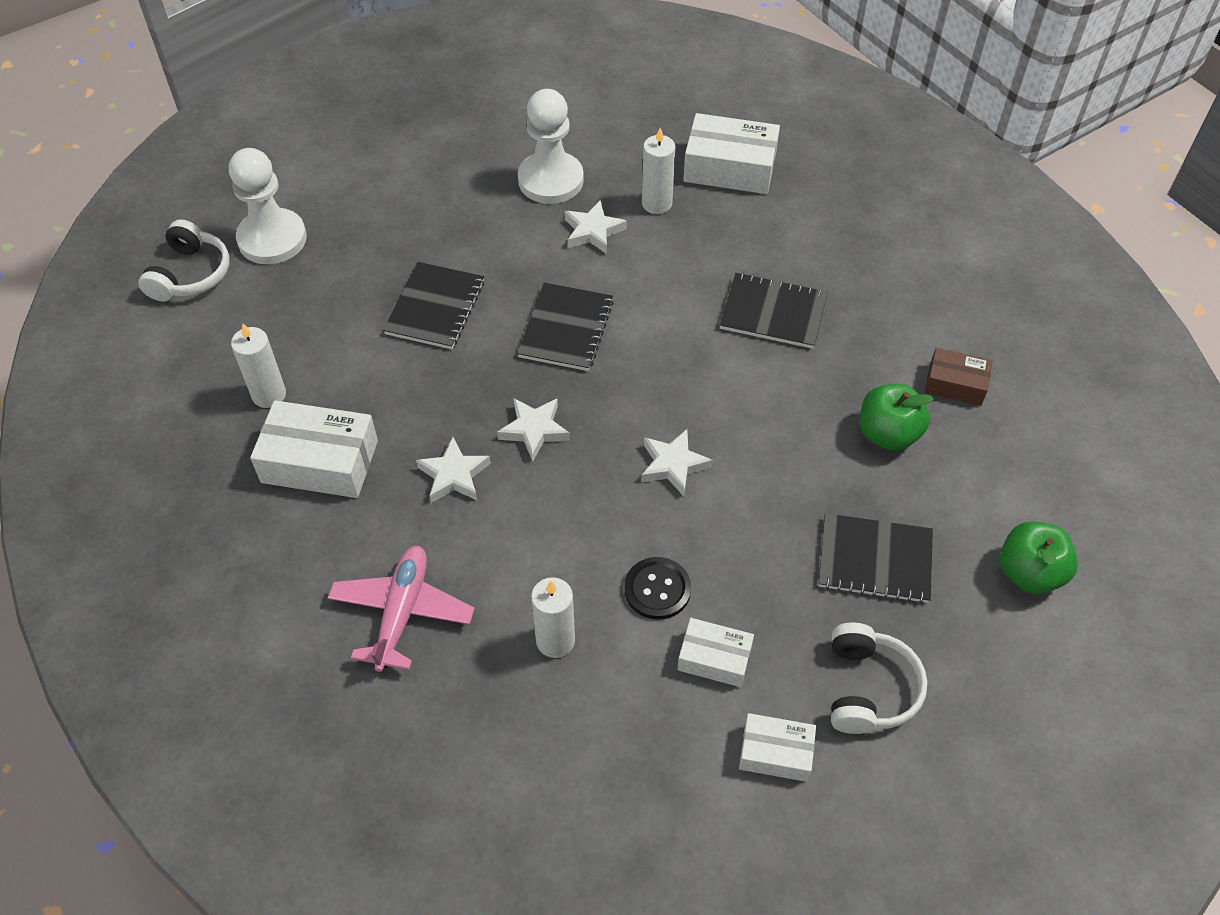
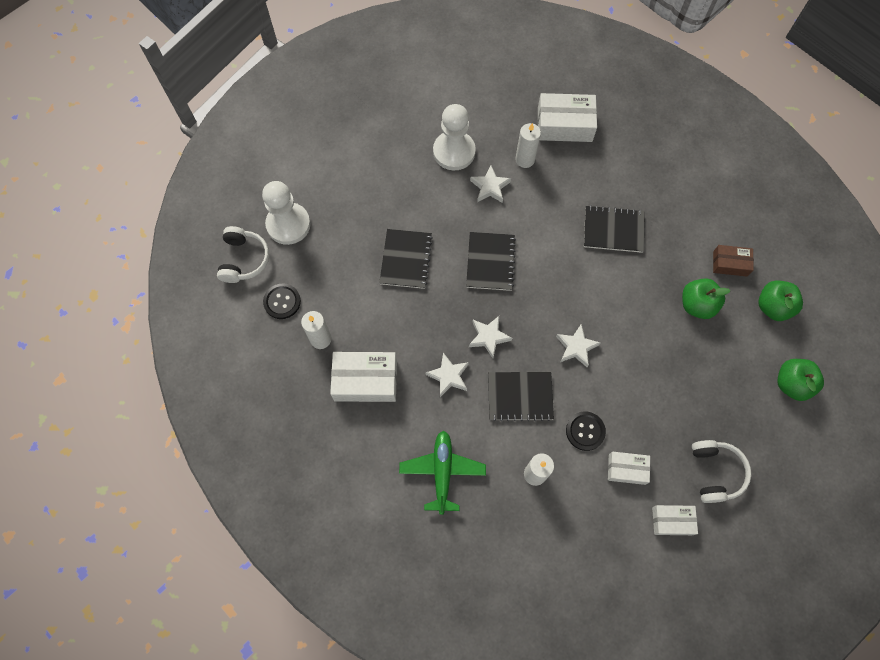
camera: 10 degrees left, 15 degrees up
(227, 336) = (282, 302): none -> black button
(402, 612) = (442, 472): pink plane -> green plane
(875, 560) = (704, 390): black notebook -> black notebook (520, 396)
(1016, 455) = (773, 307): none -> green apple

